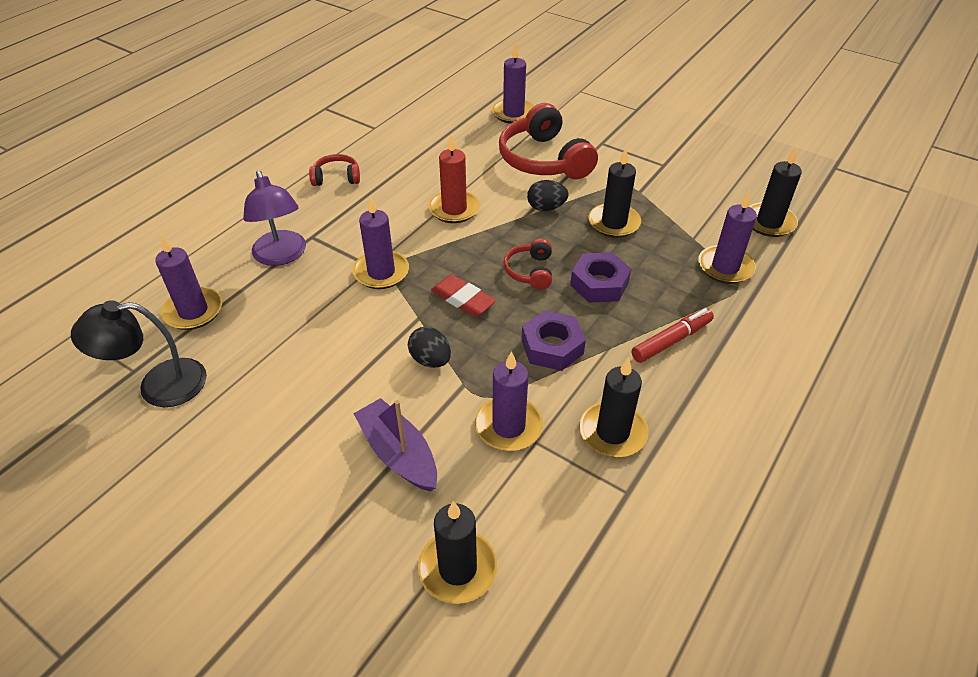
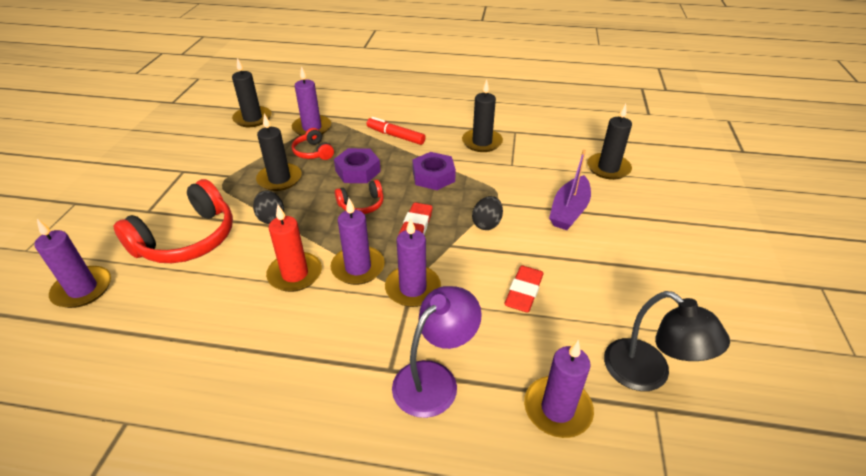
camera: 115 degrees left, 5 degrees down
(314, 345) = (523, 292): none -> red eraser
(336, 178) = (266, 404): red headphones -> red headphones (313, 152)
(508, 426) = (510, 176): purple candle -> purple candle (358, 267)

